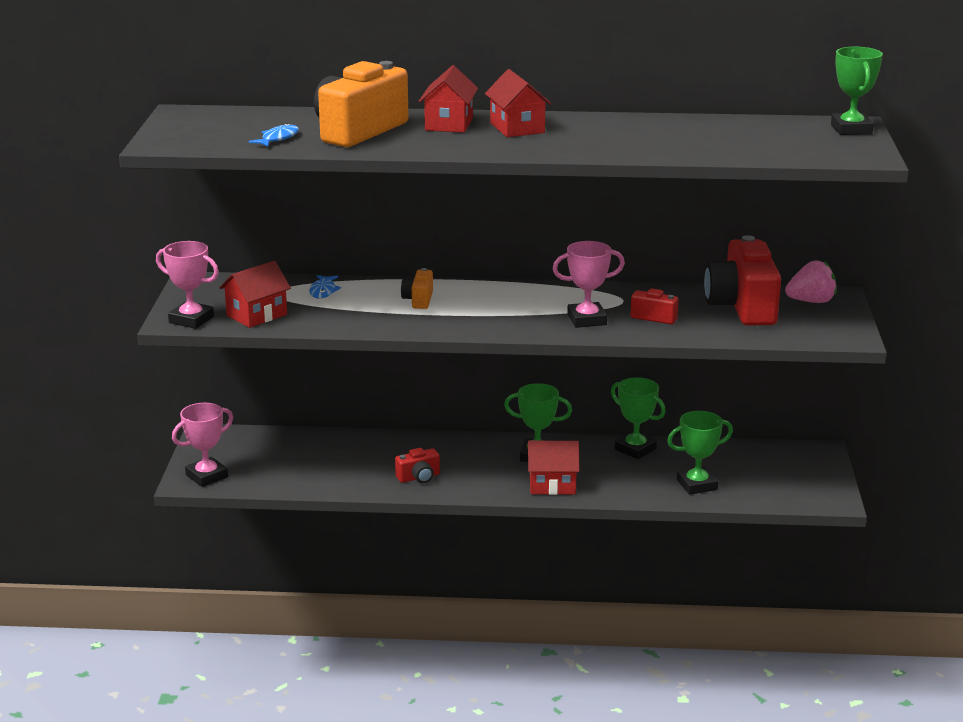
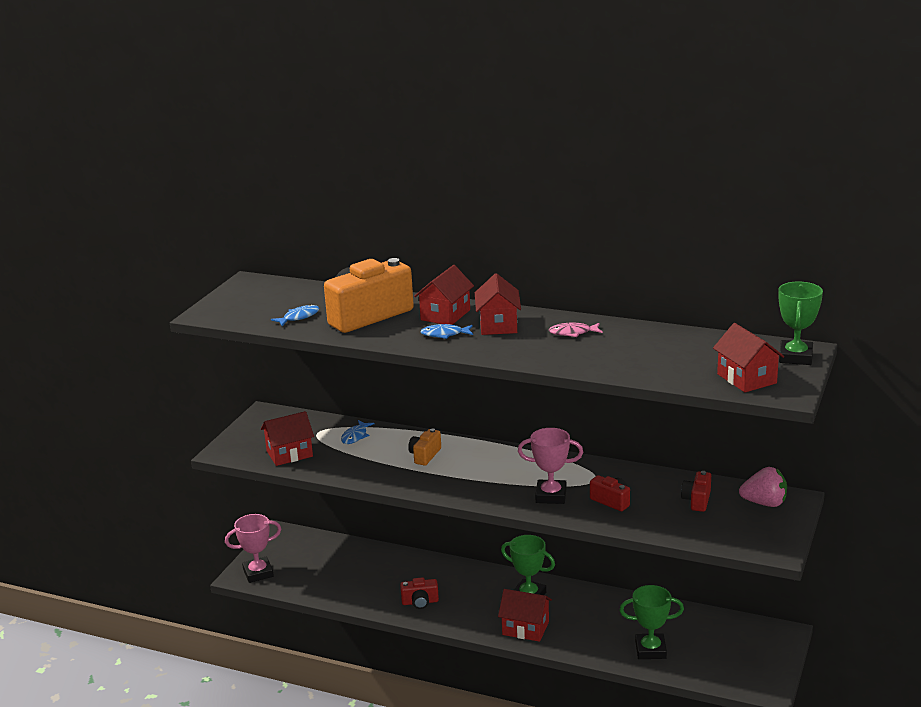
camera: 20 degrees right, 0 degrees up
(191, 320) = (238, 452): pink trophy -> none
(465, 140) = (444, 334): none -> blue fish
(605, 128) = (572, 333): none -> pink fish
(635, 449) = (616, 603): green trophy -> none
(742, 307) = (697, 500): red camera -> red camera, size x0.46
(819, 149) = (746, 378): none -> red house

